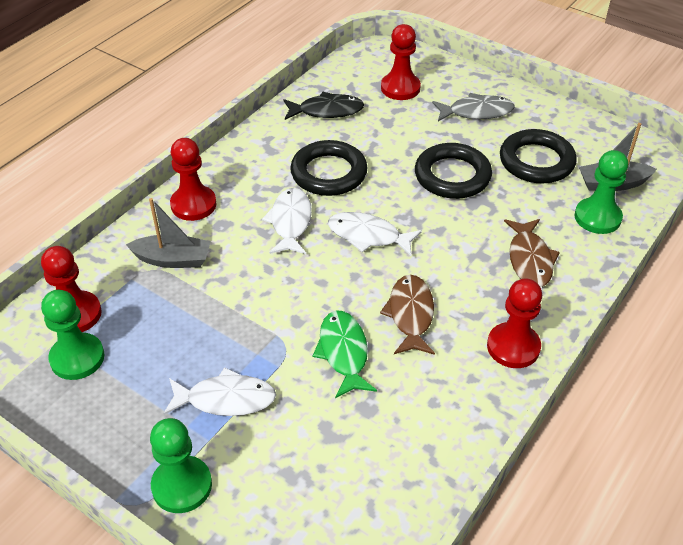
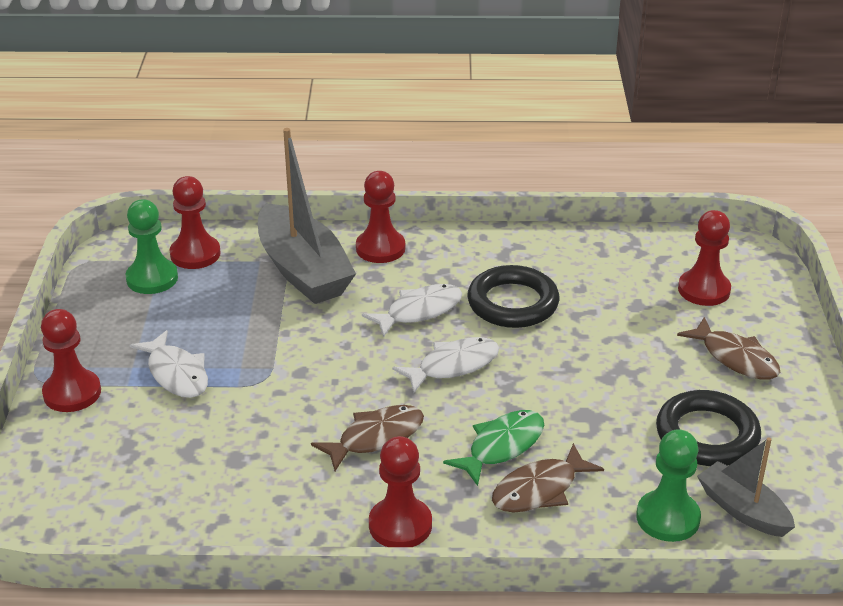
camera: 55 degrees right, 10 degrees down
(173, 259) = (303, 270): grey boat -> grey boat, size x1.79
(182, 486) = (72, 393): green pawn -> red pawn
(327, 111) = (603, 261): black fish -> none
(343, 352) = (288, 416): green fish -> green fish (502, 446)
(368, 236) = (453, 366): white fish -> white fish turned 75 degrees clockwise
(452, 176) = (606, 383): black ring -> none
(476, 112) = (735, 358): grey fish -> brown fish

